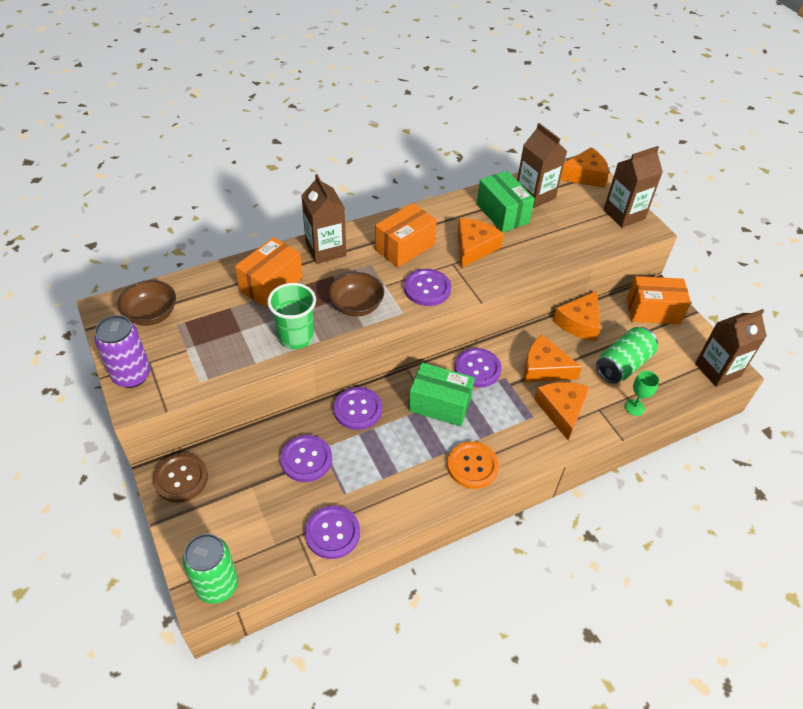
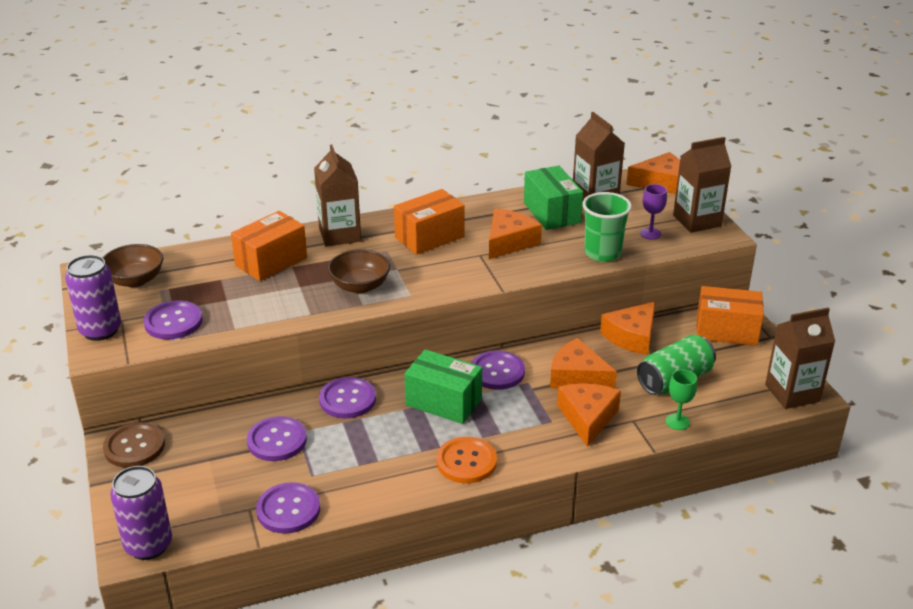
camera: 10 degrees right, 15 degrees down
(217, 585) = (148, 545): green can -> purple can
(296, 337) = (285, 309): green cup -> green cup (602, 253)
(427, 288) = (444, 275): purple button -> purple button (173, 322)
(589, 231) = (650, 233): none -> purple goblet

